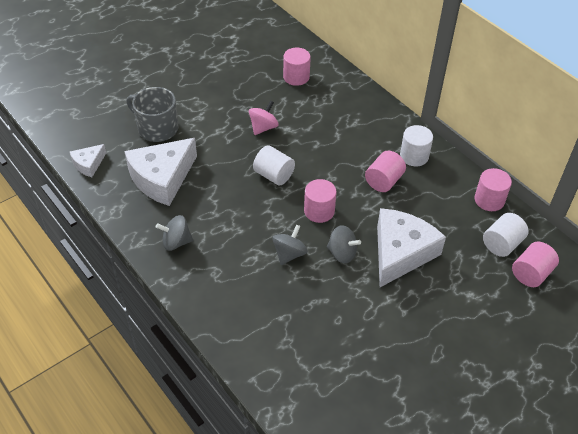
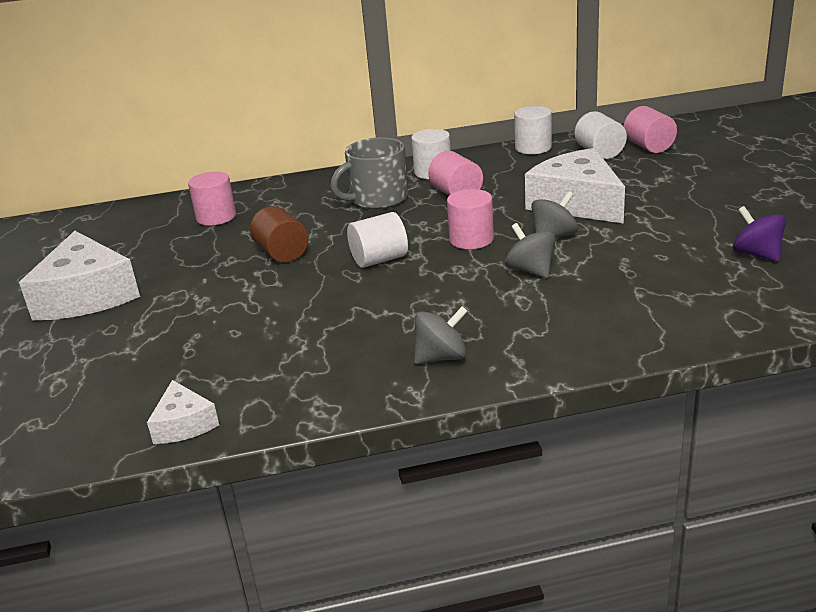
camera: 60 degrees left, 20 degrees down
(157, 128) = (180, 340): grey mug -> grey mug (377, 199)
(162, 178) = (295, 351): white cheese -> white cheese (86, 295)
(176, 242) = (441, 357): grey spinning top -> grey spinning top turned 135 degrees counterclockwise
(263, 127) = (282, 253): pink spinning top -> brown cylinder
(363, 375) = (756, 254): none -> purple spinning top
(489, 200) = (533, 148): pink cylinder -> white cylinder

